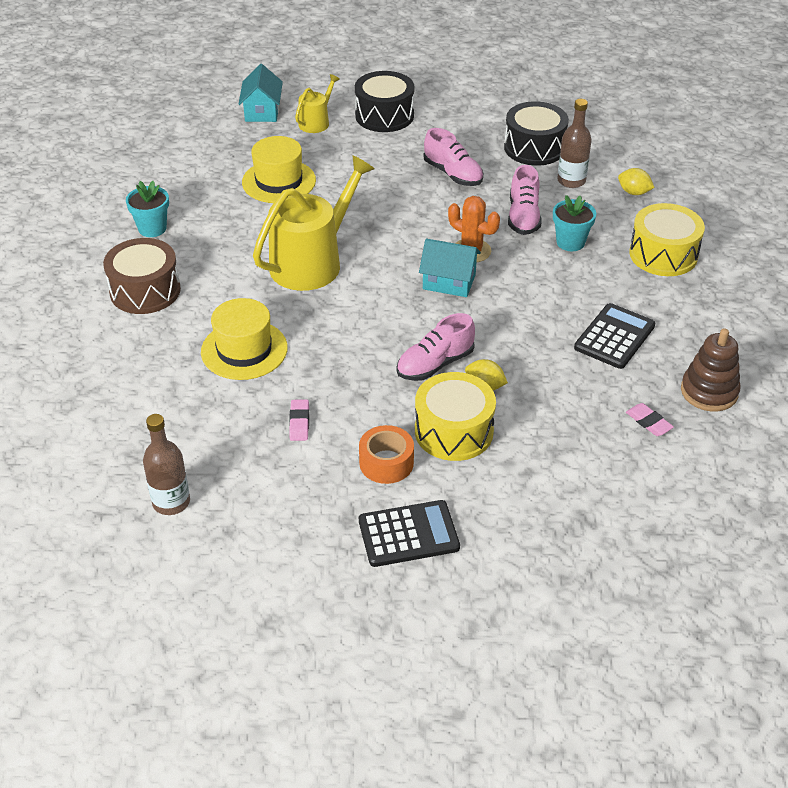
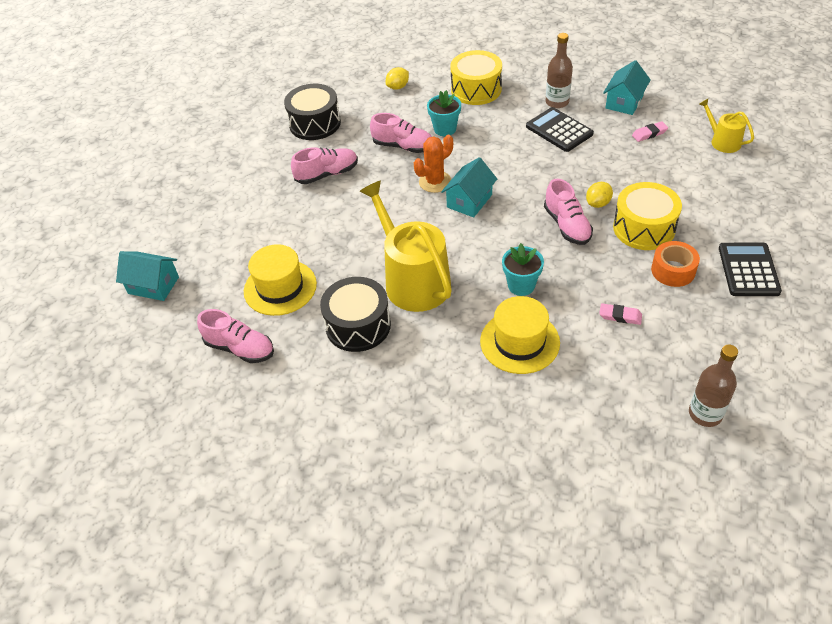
camera: 70 degrees left, 5 degrees up
(145, 291) = (411, 409): brown drum -> none
(152, 228) = (311, 395): turquoise flower pot -> turquoise flower pot (521, 285)
(198, 176) = (240, 348): none -> pink shoe
(316, 122) = (197, 248): yellow watering can -> yellow watering can (722, 141)
(384, 116) = (215, 201): black drum -> black drum (358, 325)
(571, 181) = (368, 113): brown bottle -> brown bottle (557, 102)
(709, 392) = (624, 102): brown stacking toy -> turquoise house

